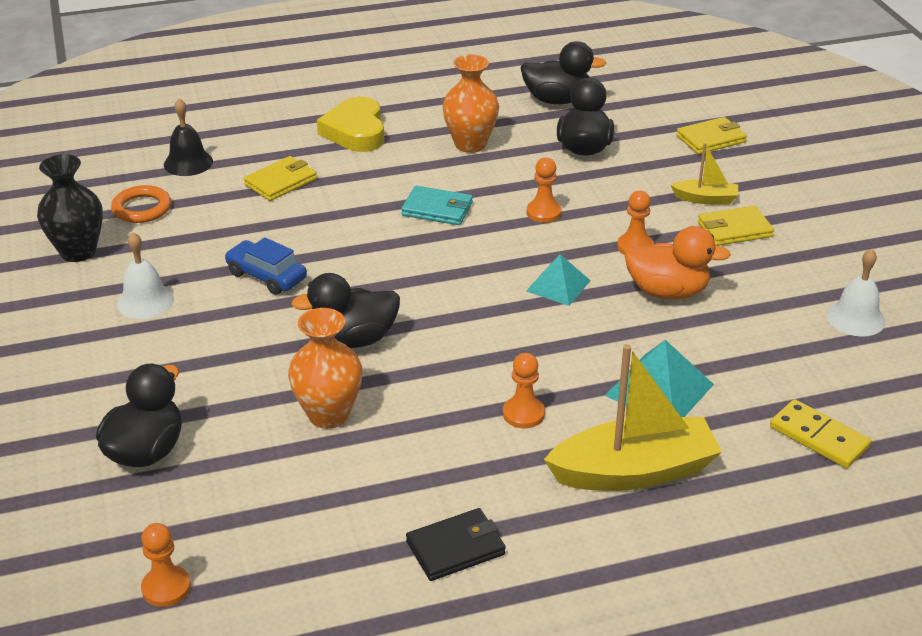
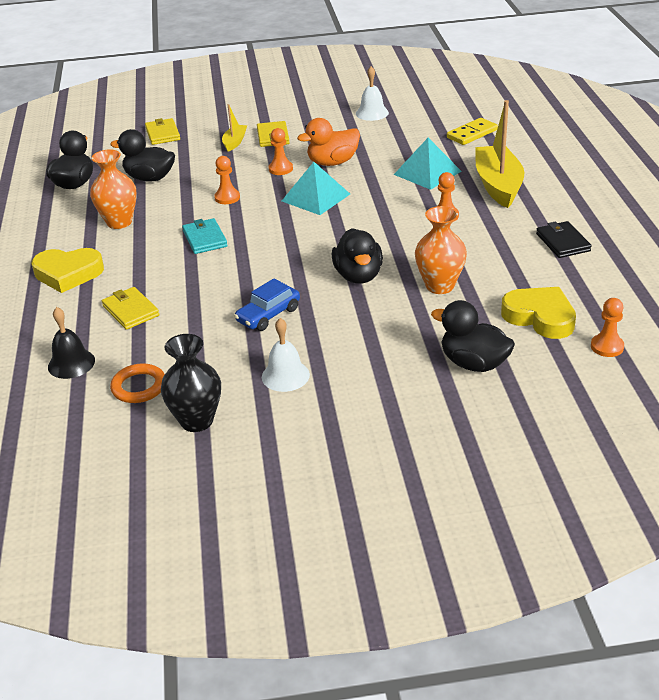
camera: 80 degrees left, 0 degrees up
(246, 517) = (540, 317): none -> yellow heart
(437, 209) = (205, 239): turquoise wallet -> turquoise wallet turned 45 degrees counterclockwise
(558, 285) = (315, 197): turquoise pyramid -> turquoise pyramid, size x1.50
(667, 292) = (332, 162): orange duck -> orange duck turned 135 degrees counterclockwise

